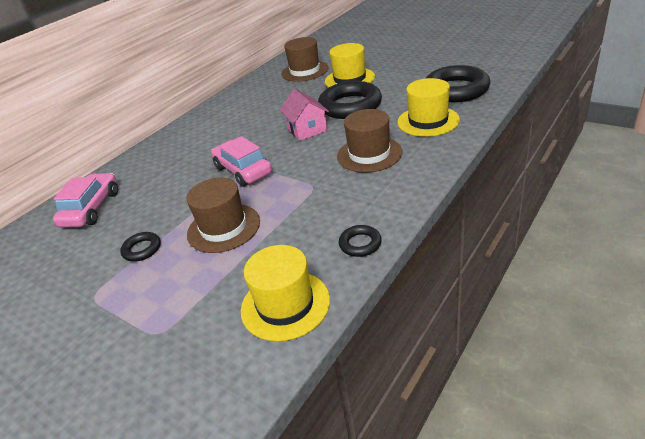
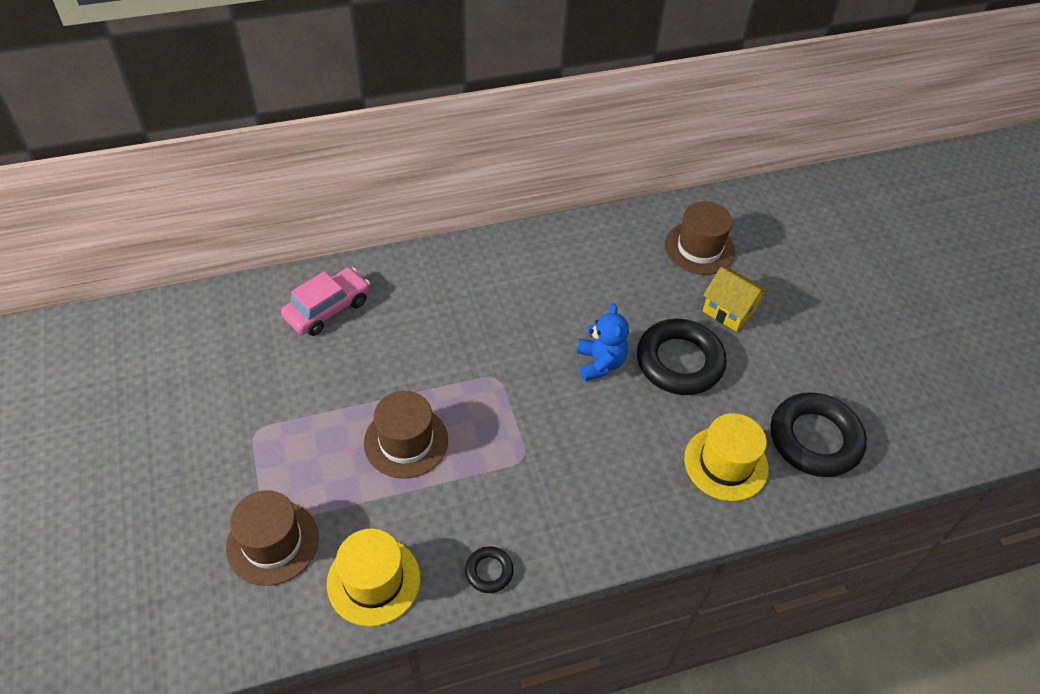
camera: 30 degrees right, 15 degrees up
(142, 249) = (326, 407): black ring -> none
(243, 170) = (487, 373): pink car -> none
(307, 129) = (600, 363): pink house -> blue teddy bear
(349, 79) = (729, 310): yellow hat -> yellow house
(369, 154) = (617, 460): brown hat -> brown hat (272, 542)

